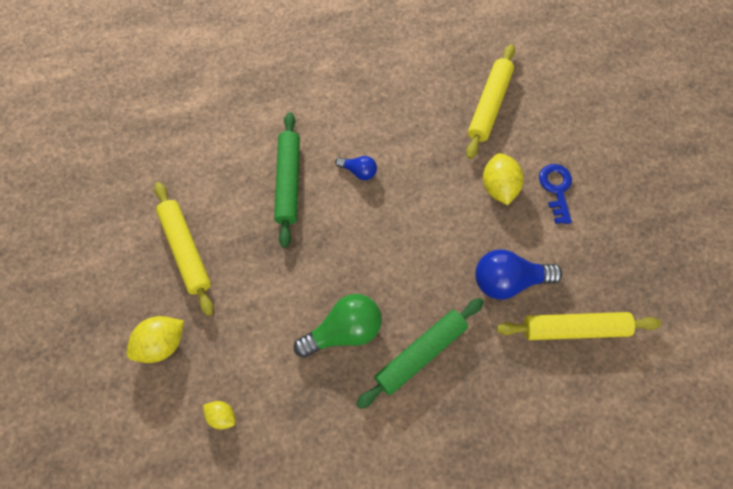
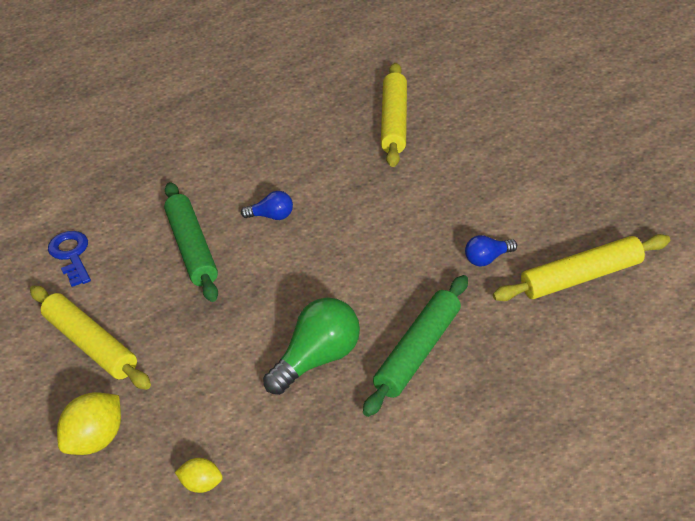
camera: 15 degrees left, 25 degrees down
(499, 187) = (438, 185): yellow lemon -> none
(508, 281) = (488, 259): blue light bulb -> blue light bulb, size x0.53
(556, 189) = (502, 169): blue key -> blue key (71, 255)

